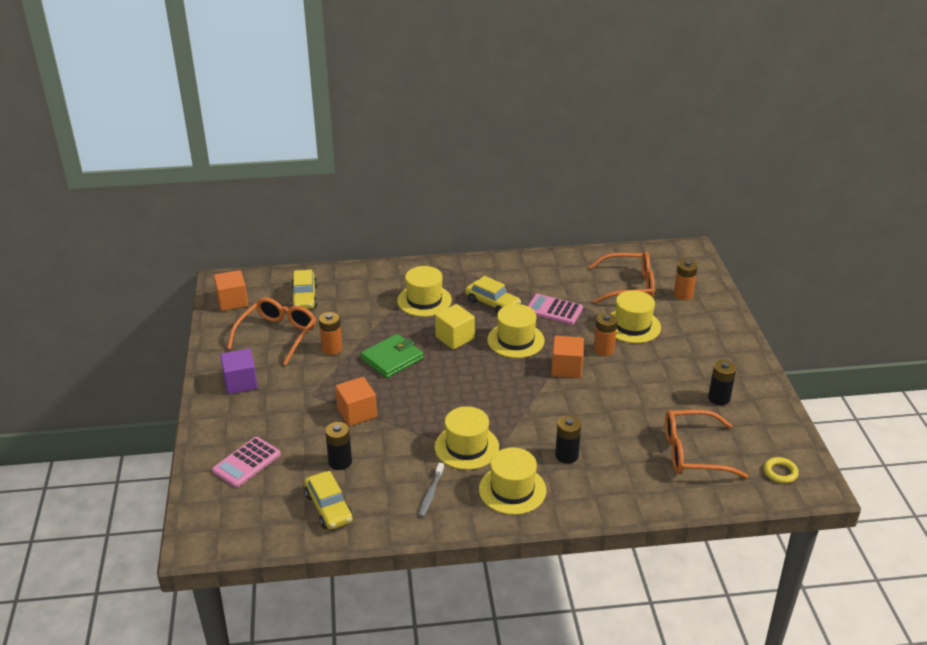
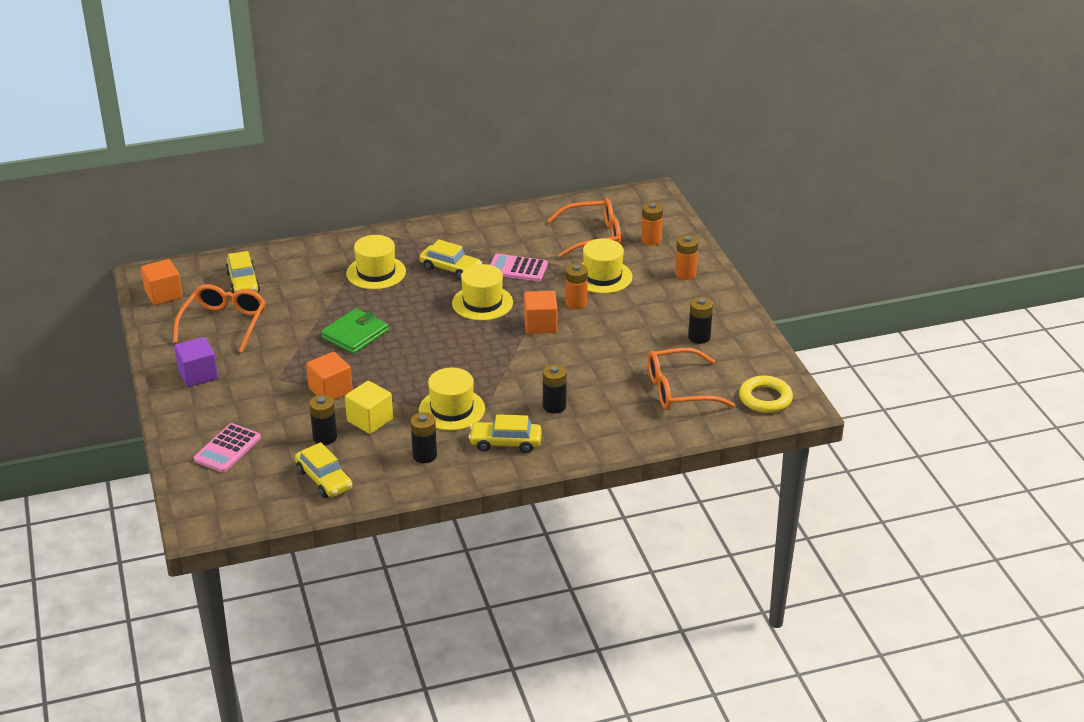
camera: 10 degrees left, 0 degrees up
(332, 349) = (287, 331): orange battery -> orange battery (685, 274)
(431, 493) = (424, 455): grey toothbrush -> black battery
(455, 338) = (417, 307): yellow cube -> yellow cube (370, 420)
(512, 490) = (505, 443): yellow hat -> yellow car
(780, 472) = (765, 398): yellow ring -> yellow ring, size x1.58

